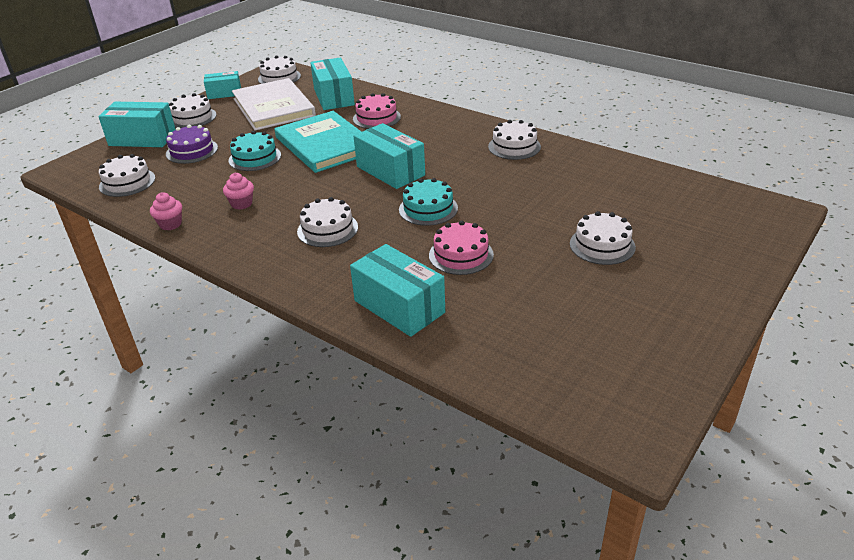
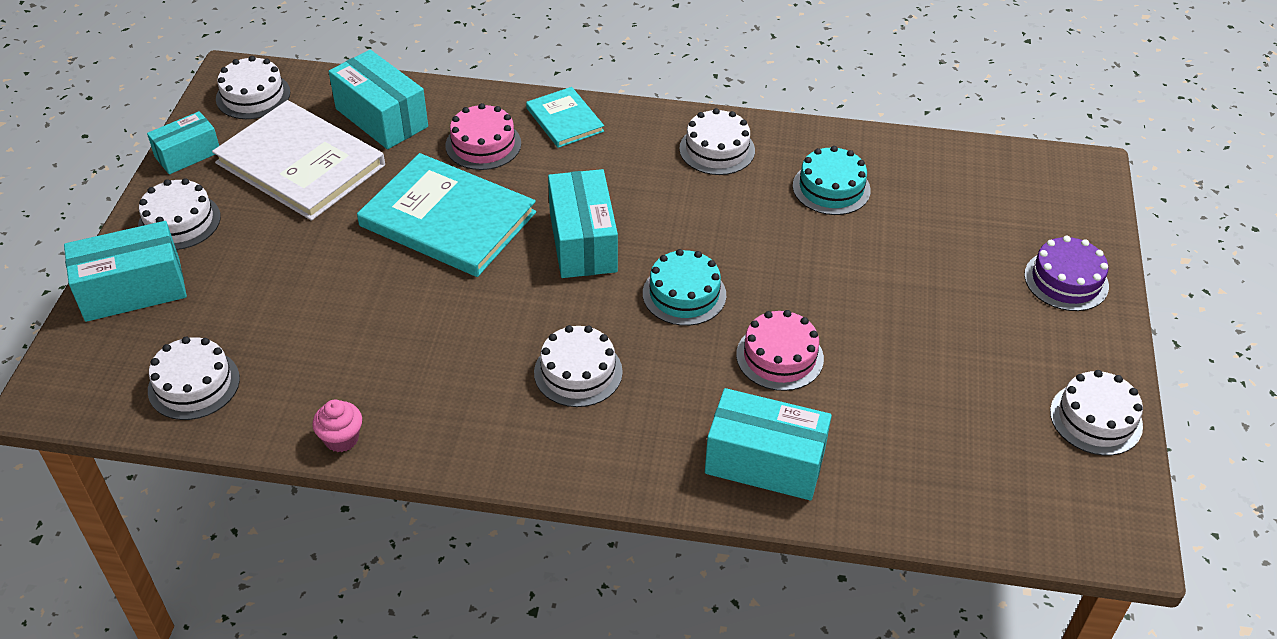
camera: 30 degrees left, 10 degrees up
(192, 151) = (244, 291): purple cake -> purple cake (1066, 280)
(241, 204) = (417, 367): pink cupcake -> none
(255, 158) = (360, 275): turquoise cake -> turquoise cake (831, 188)
(390, 171) = (583, 242): turquoise box -> turquoise box turned 60 degrees clockwise
(433, 116) = (564, 120): none -> turquoise book
(602, 245) = (930, 286): white cake -> white cake (1096, 418)

